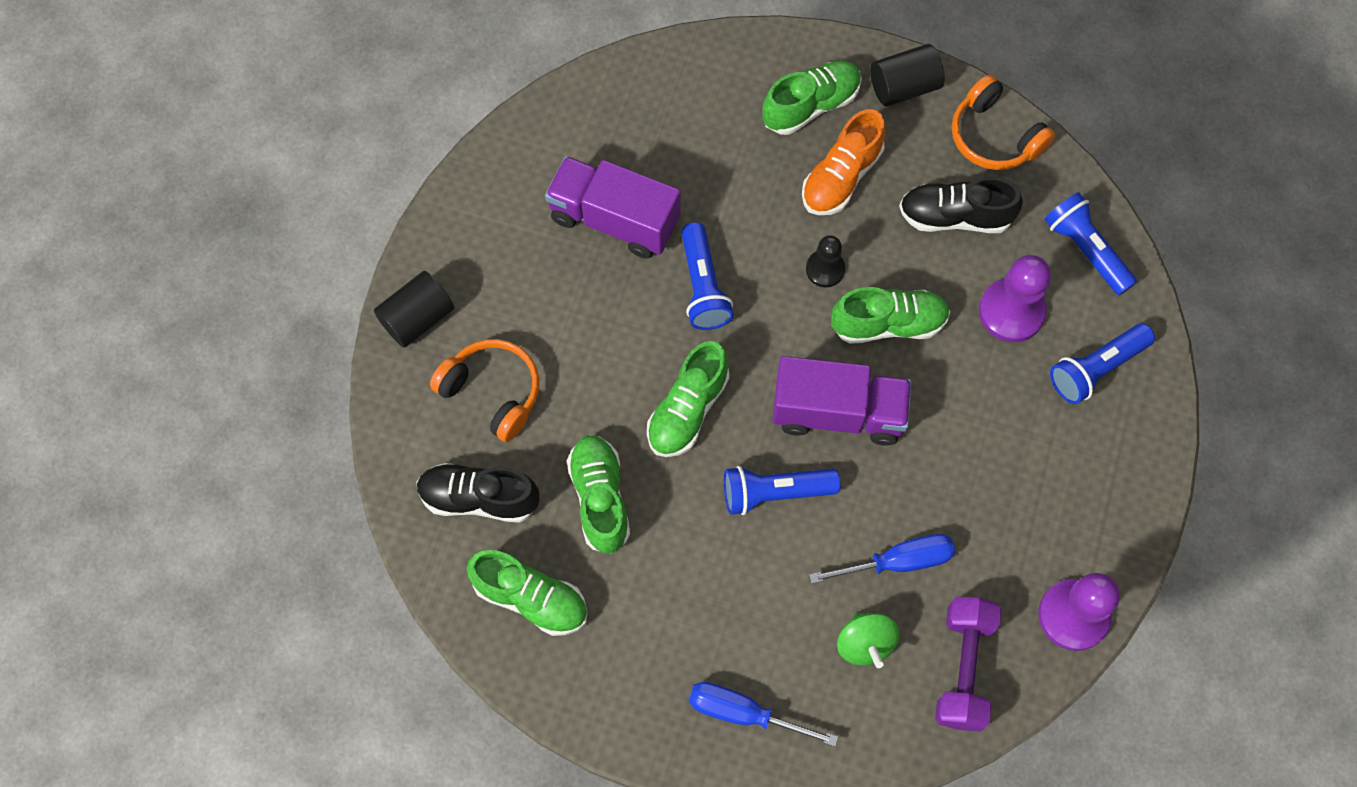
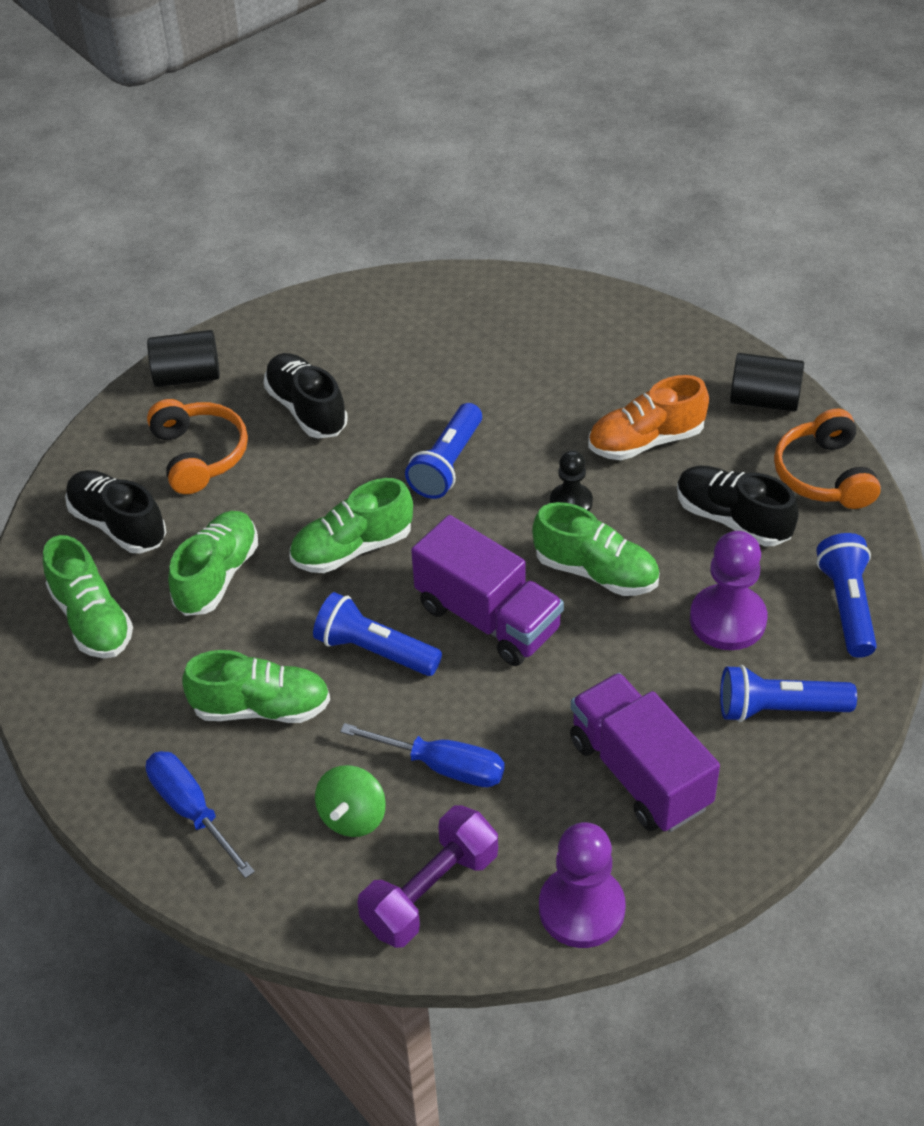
camera: 35 degrees right, 20 degrees down
(547, 296) = (306, 409): none -> black shoe
(614, 219) = (412, 382): purple truck -> purple truck (639, 773)
(811, 106) = (662, 376): green shoe -> green shoe (261, 707)

